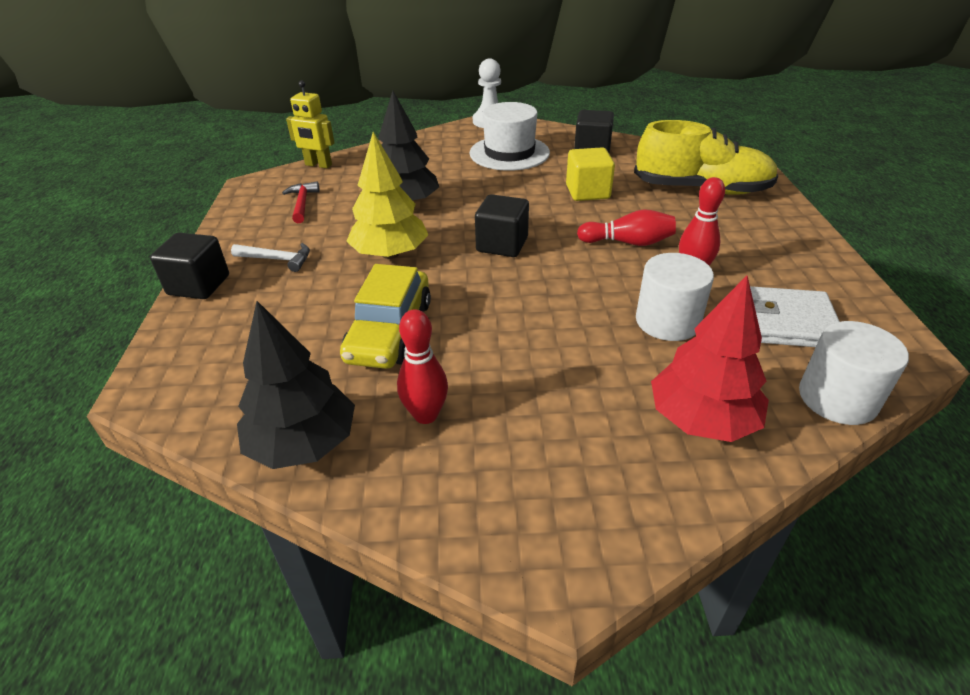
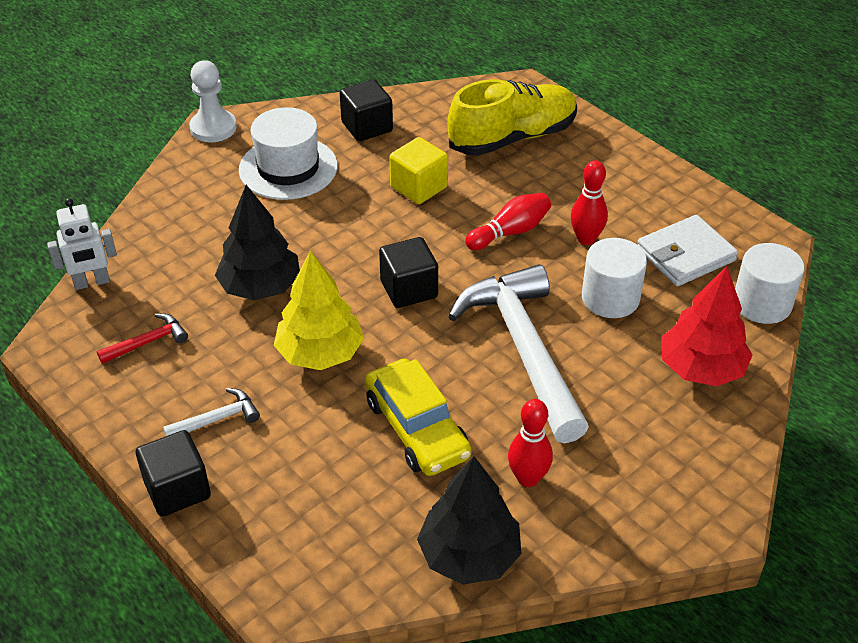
camera: 40 degrees left, 5 degrees up
(302, 203) = (147, 342): red hammer -> red hammer turned 105 degrees clockwise
(318, 165) = (92, 282): yellow robot -> white robot
(542, 322) = (524, 350): none -> white hammer

